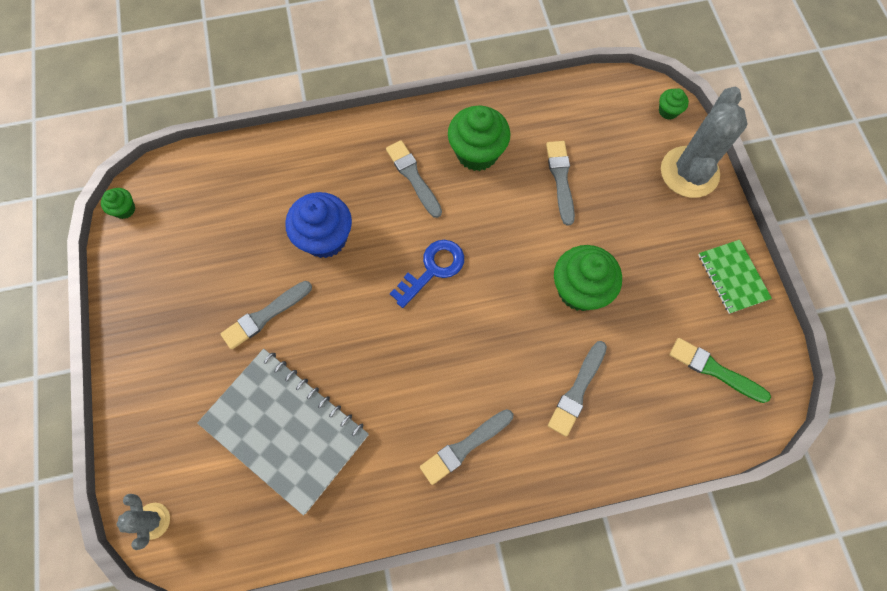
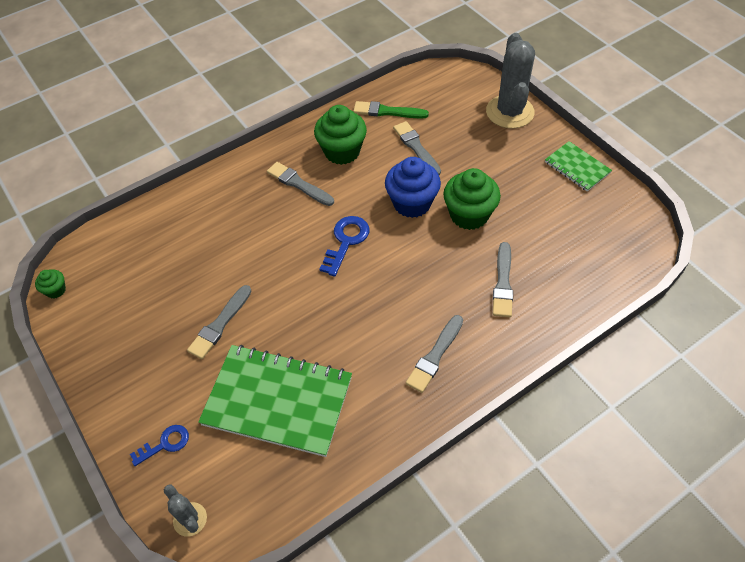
camera: 20 degrees left, 15 degrees down
(161, 428) = (165, 444): none -> blue key
(285, 429) = (278, 401): grey notebook -> green notebook
(325, 238) = (245, 250): blue cupcake -> blue cupcake (412, 203)
(668, 111) = (473, 79): green cupcake -> none
(714, 370) = (597, 232): green brush -> green brush (387, 112)

